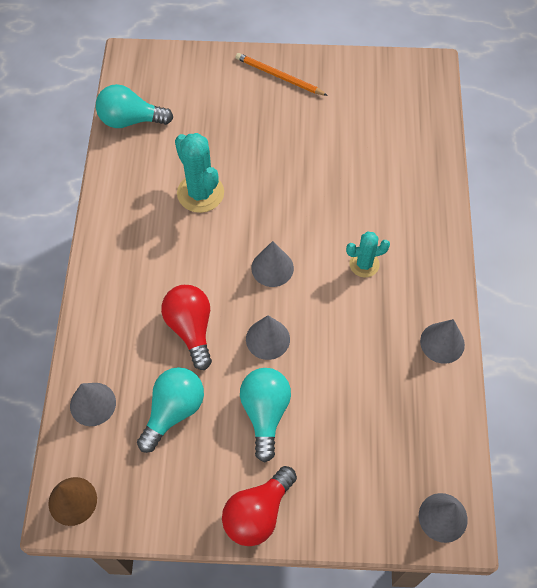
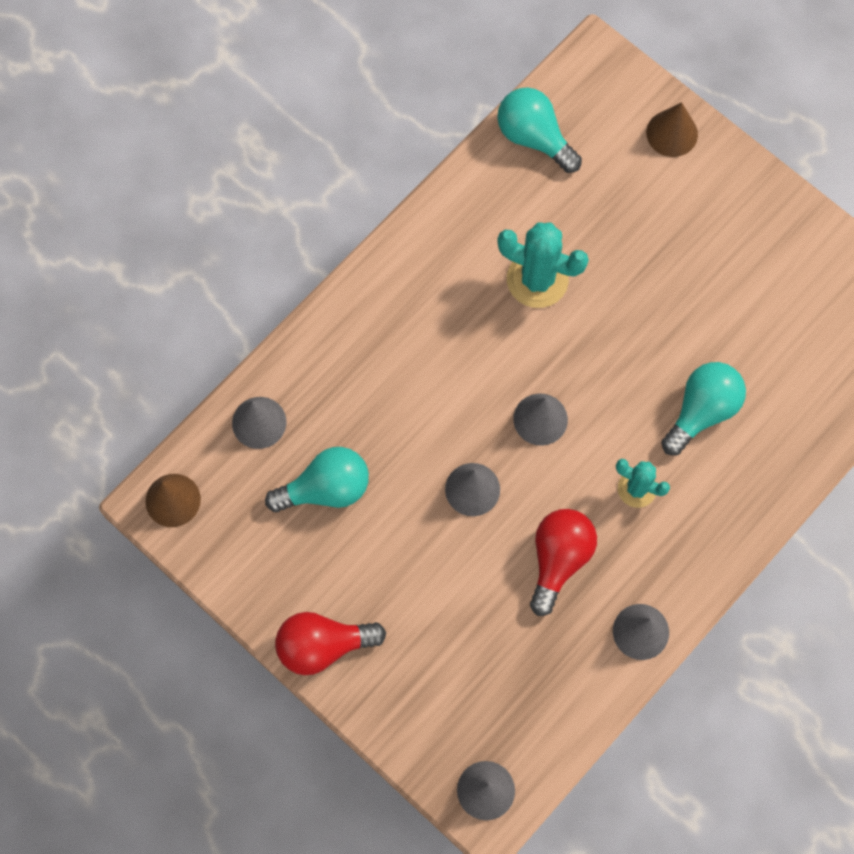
camera: 40 degrees right, 10 degrees up
(191, 329) = (408, 420): red light bulb -> red light bulb (558, 559)
(200, 193) = (537, 279): turquoise cactus -> turquoise cactus turned 75 degrees counterclockwise
(209, 67) = (672, 133): none -> brown cone
(265, 413) = (408, 560): turquoise light bulb -> turquoise light bulb (702, 411)
(279, 76) = (739, 202): orange pencil -> none

